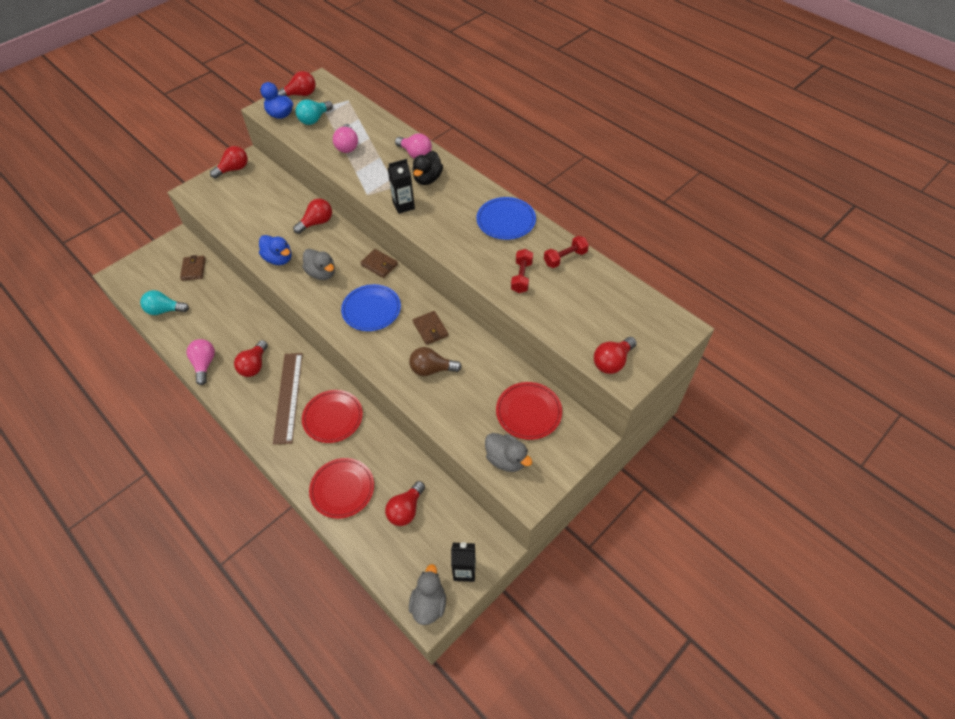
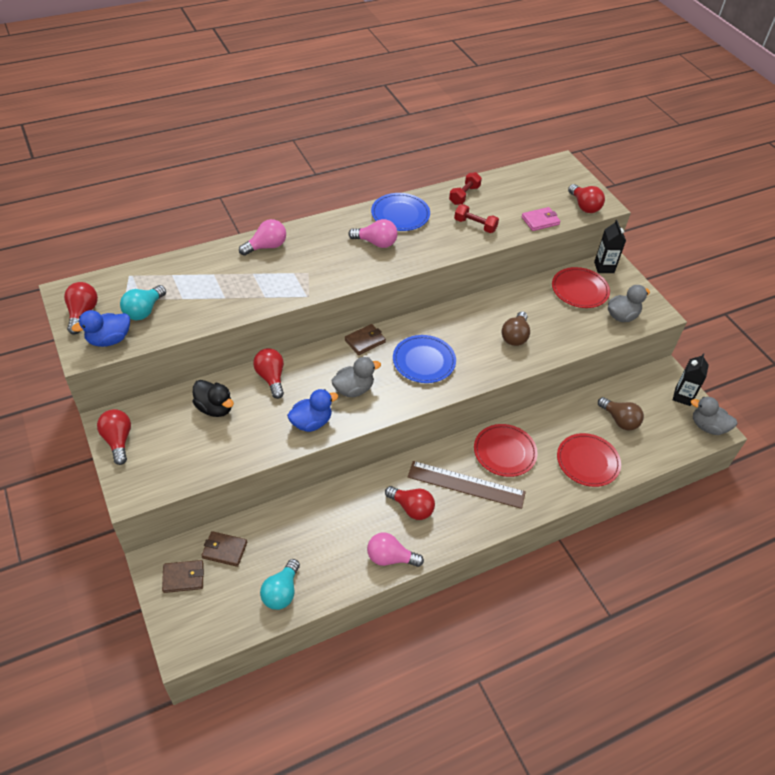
camera: 75 degrees left, 5 degrees down
(314, 119) = (144, 311): turquoise light bulb -> turquoise light bulb turned 60 degrees clockwise
(347, 146) = (215, 294): pink light bulb -> pink light bulb (376, 243)
(403, 206) = (341, 274): black carton -> black carton (604, 267)
(406, 510) = (619, 420): red light bulb -> brown light bulb
(427, 179) = (311, 248): black duck -> black duck (215, 408)
(430, 329) = (467, 325): brown wallet -> brown wallet (183, 577)
(561, 327) = (540, 221): none -> pink wallet
(565, 258) = (464, 195): red dumbbell -> red dumbbell turned 45 degrees clockwise

